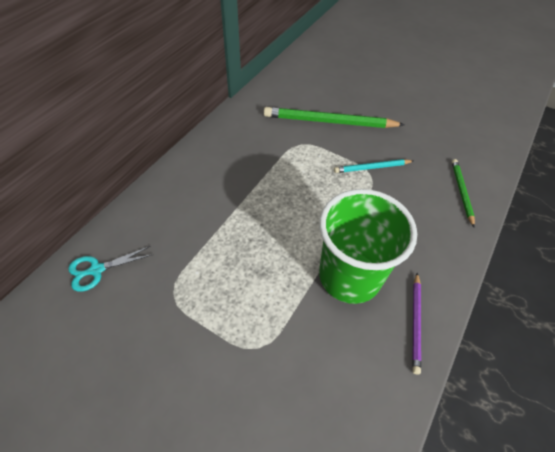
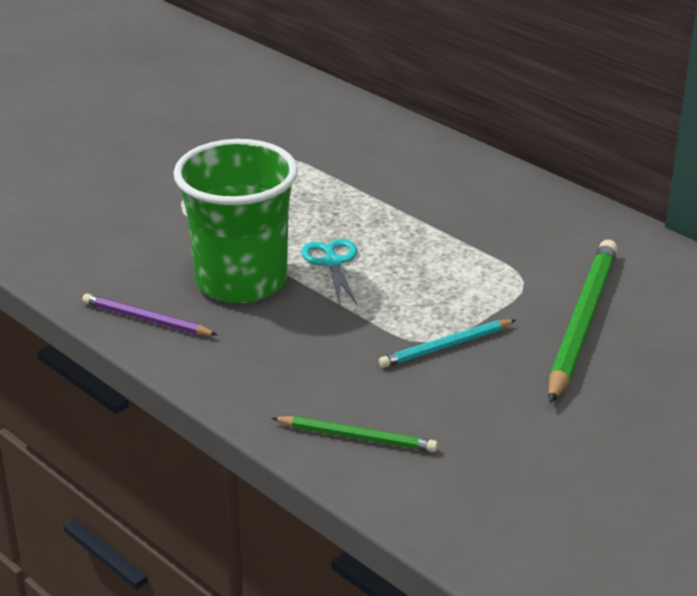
camera: 105 degrees right, 20 degrees down
(97, 270) = (331, 114): turquoise scissors -> turquoise scissors (332, 263)
(372, 168) = (446, 347): turquoise pencil -> turquoise pencil turned 120 degrees counterclockwise

